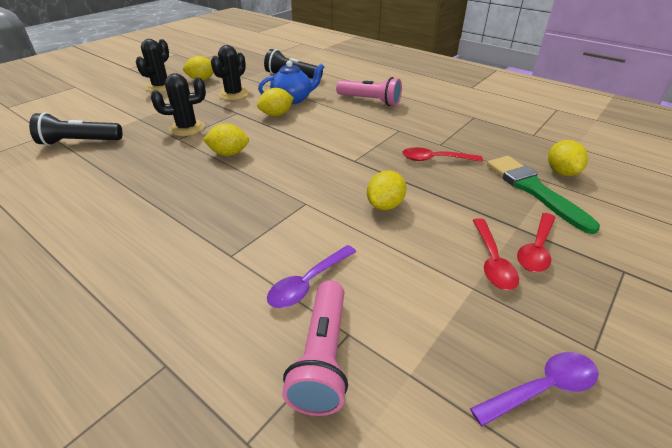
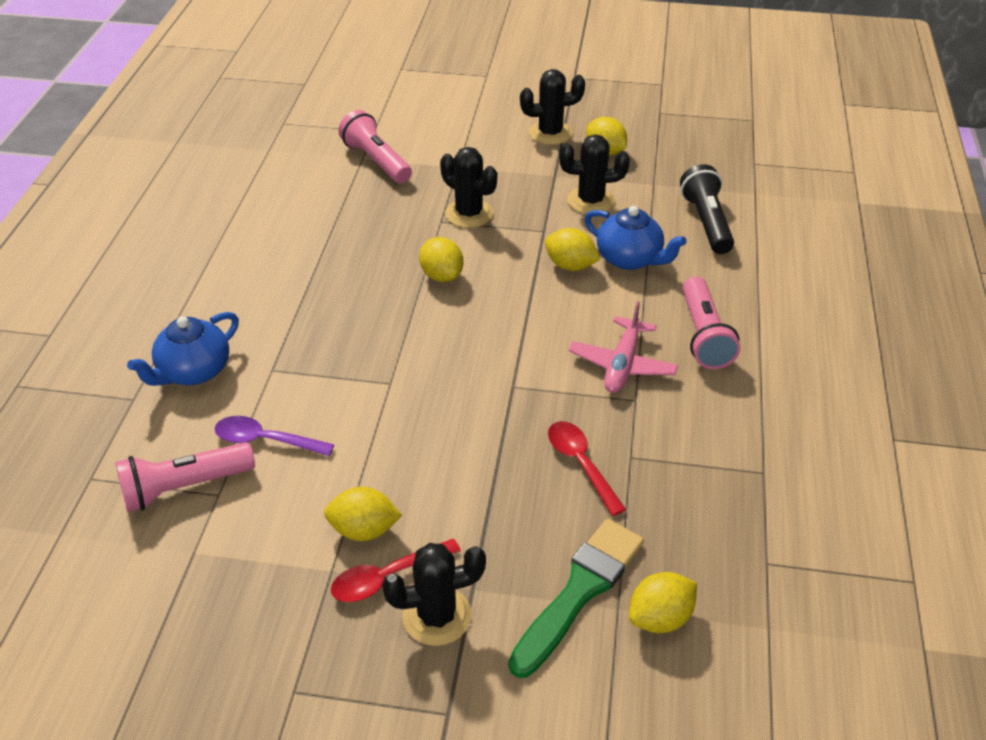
camera: 60 degrees right, 5 degrees up
(79, 142) = (376, 161): black flashlight -> pink flashlight
(179, 305) = (194, 371): none -> blue teapot
(369, 125) = (622, 364): none -> pink plane
(385, 205) = (433, 450): yellow lemon -> yellow lemon (364, 530)
(536, 249) = (437, 616): red spoon -> black cactus
(542, 388) = (222, 652): purple spoon -> none

